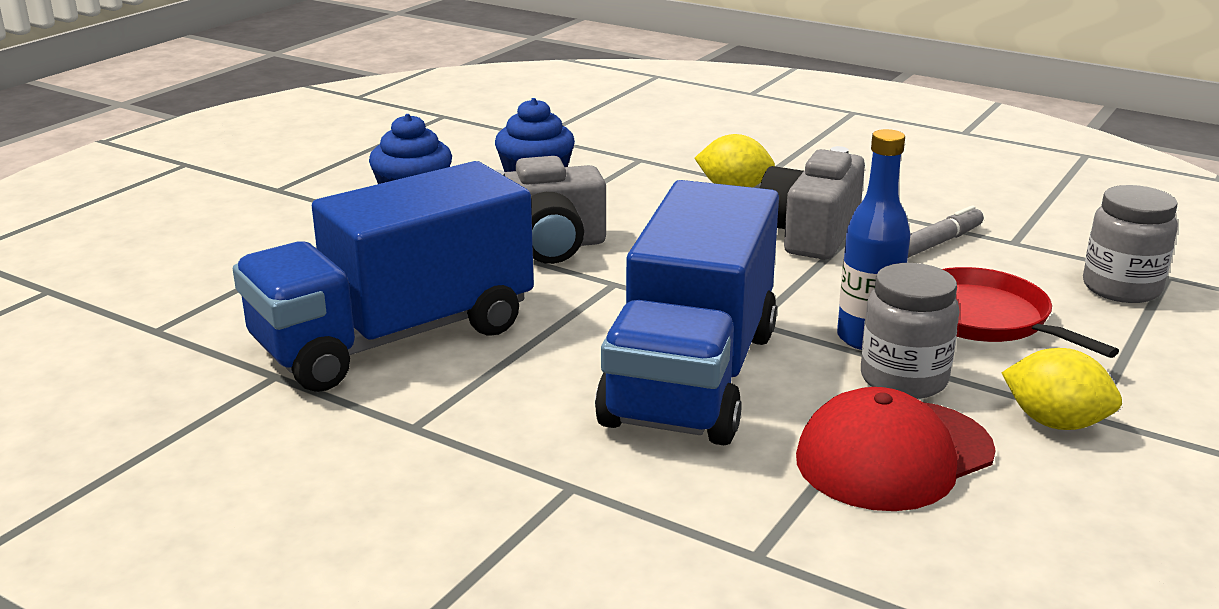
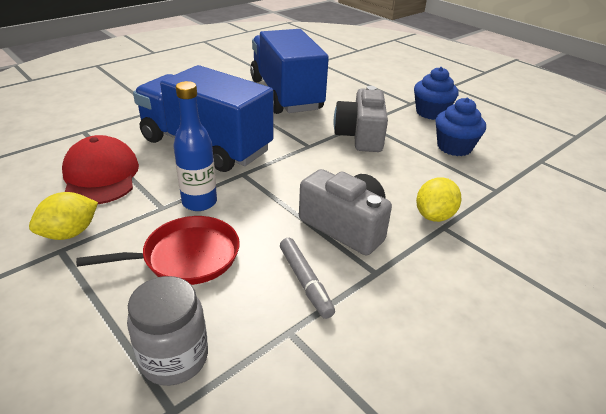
camera: 105 degrees right, 10 degrees up
(903, 380) = (152, 200): grey jar -> none

